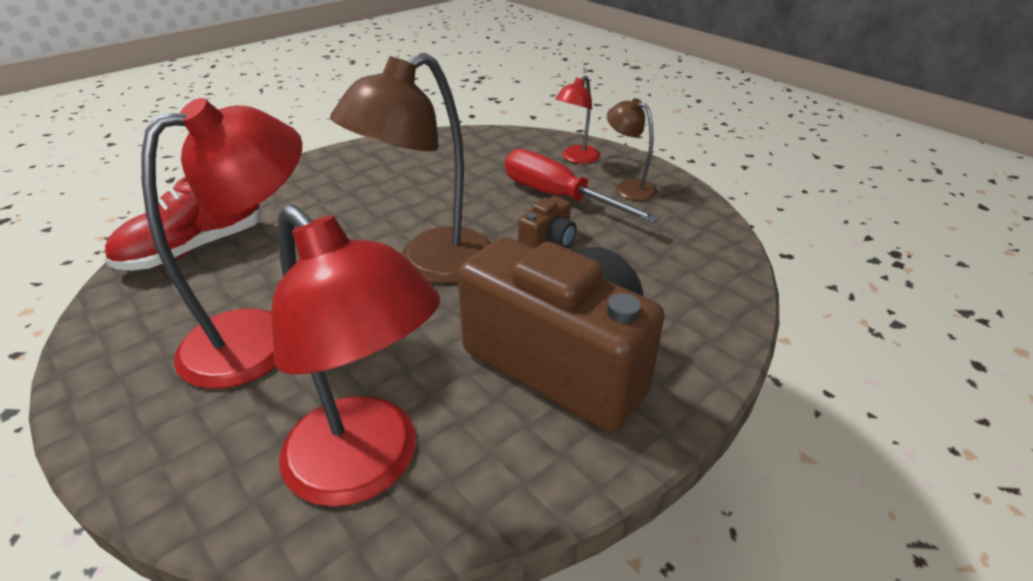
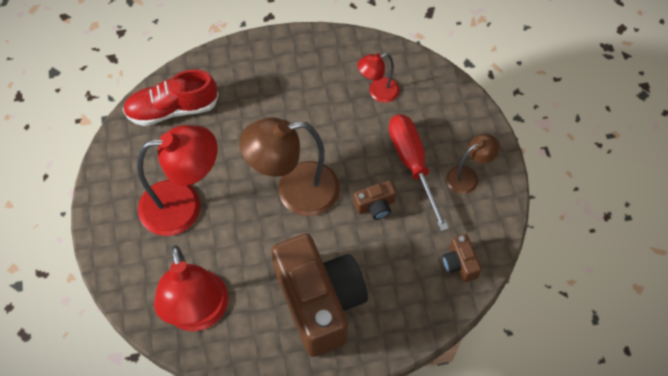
camera: 30 degrees right, 25 degrees up
(576, 158) = (457, 124): red lamp -> red lamp (378, 92)
(628, 187) = (468, 177): brown lamp -> brown lamp turned 75 degrees clockwise
(699, 253) = (459, 263): none -> brown camera

